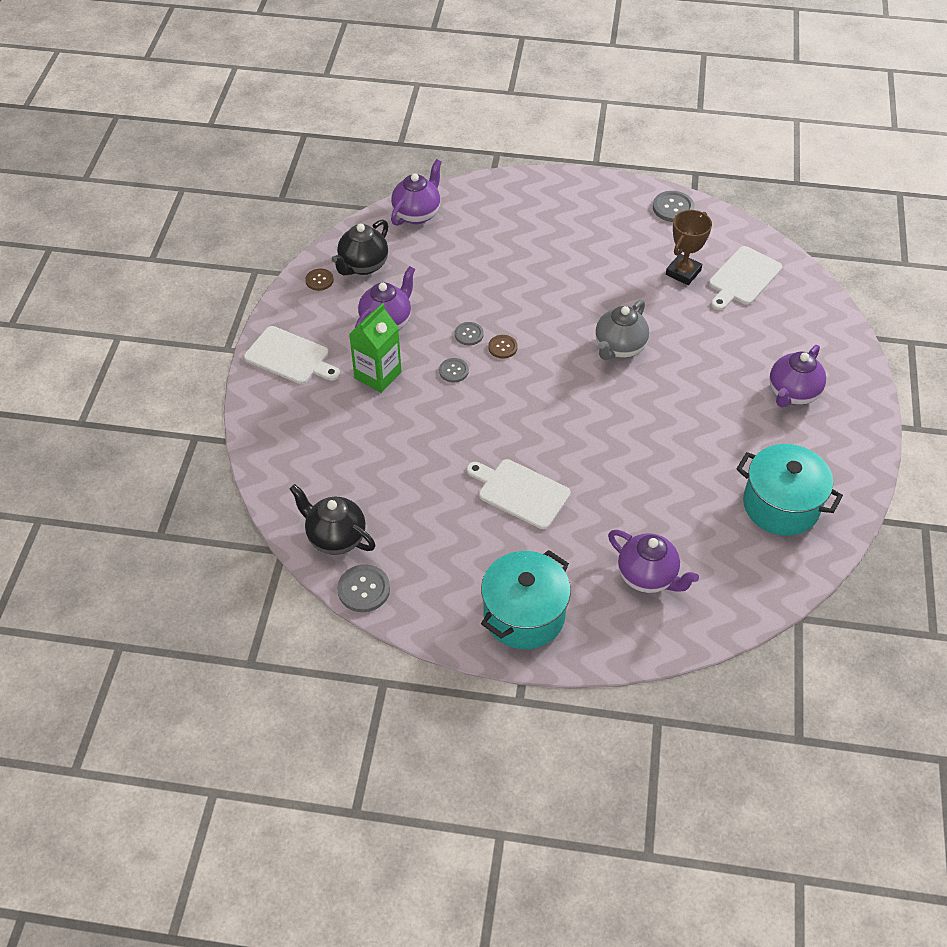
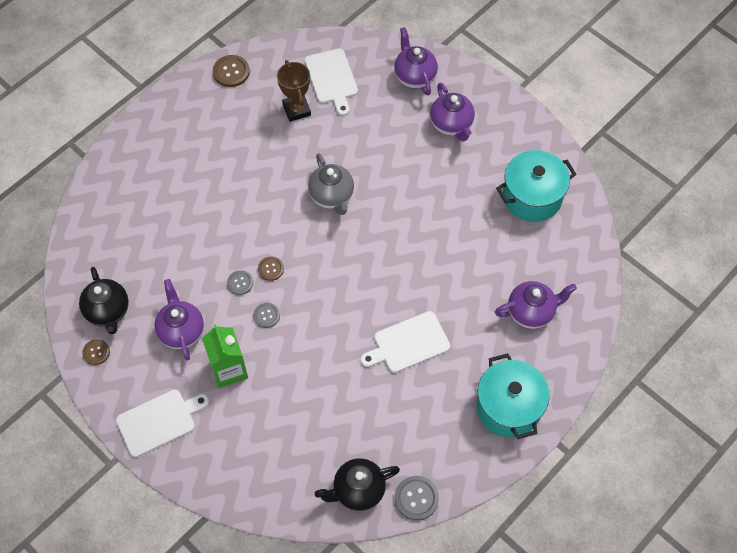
camera: 55 degrees left, 10 degrees up
(417, 214) = (86, 239): purple teapot -> purple teapot (414, 77)
(673, 208) = (231, 72): grey button -> brown button

